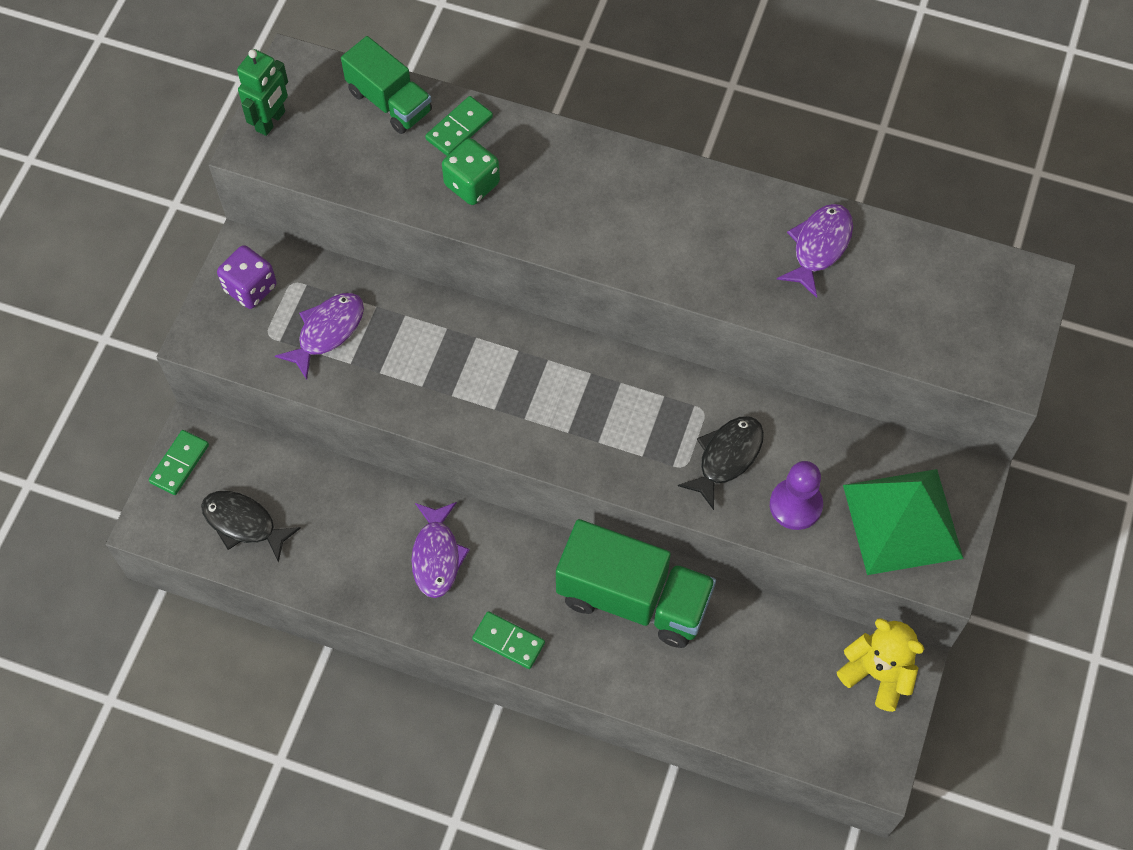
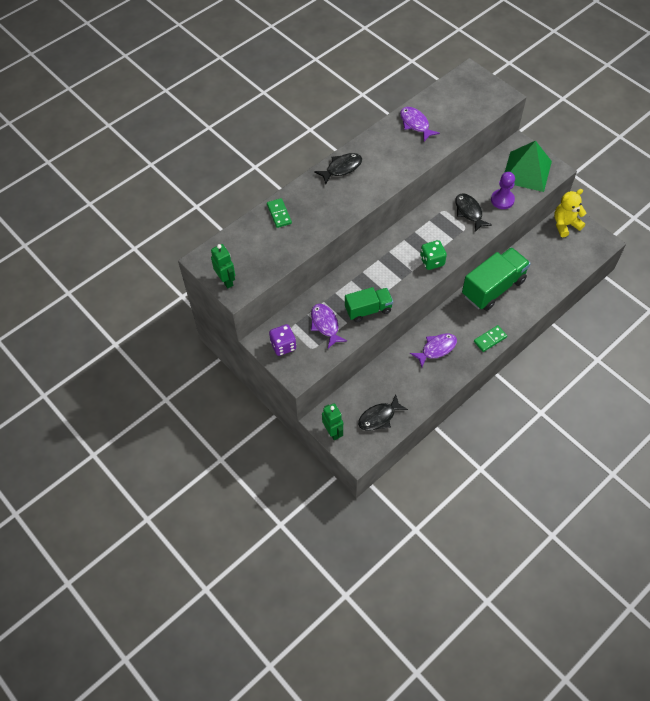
camera: 60 degrees left, 5 degrees down
(179, 463) = (333, 432): green domino -> green robot
(389, 102) = (247, 233): green truck -> green truck (368, 310)
(437, 556) = (436, 349): purple fish -> purple fish turned 60 degrees counterclockwise
(472, 184) = (311, 221): green dice -> green dice (432, 261)
(626, 175) = (341, 168): none -> black fish

